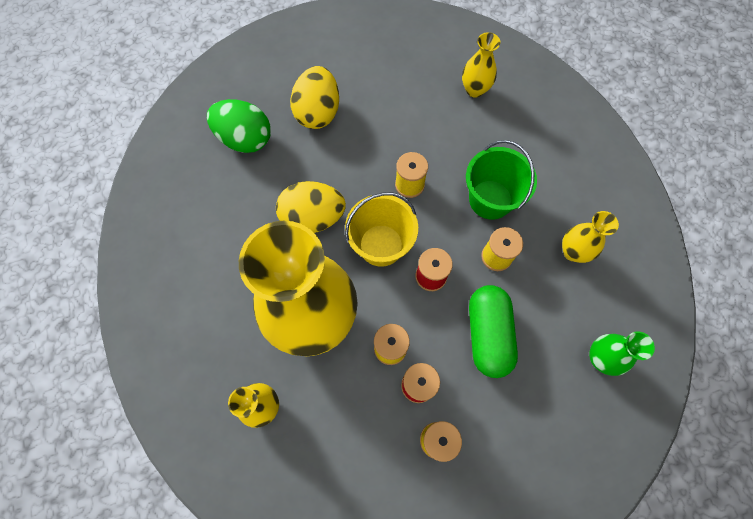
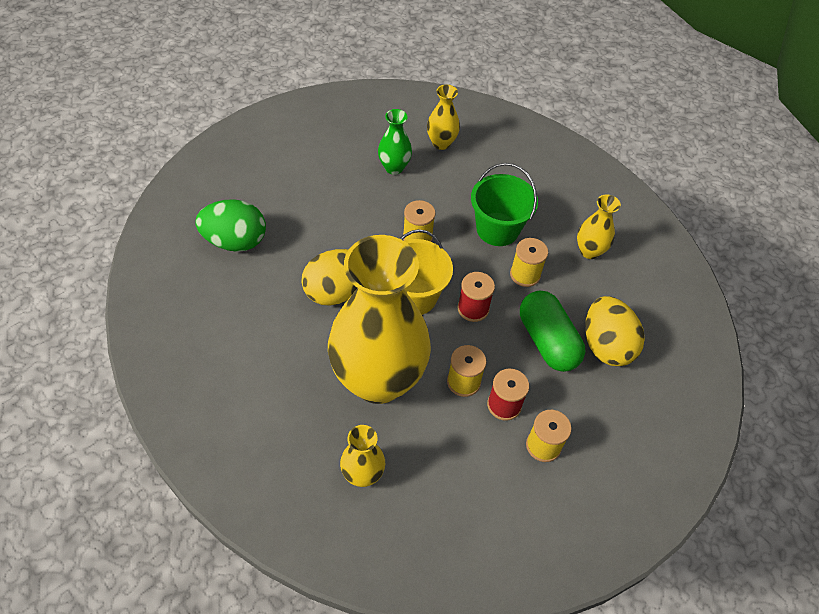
camera: 25 degrees left, 15 degrees down
(318, 112) = (299, 199): yellow egg -> yellow egg (606, 345)
(600, 358) = (652, 329): green vase -> green vase (394, 167)

